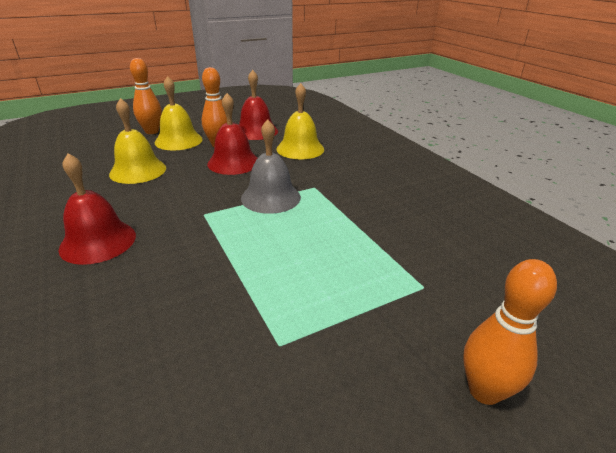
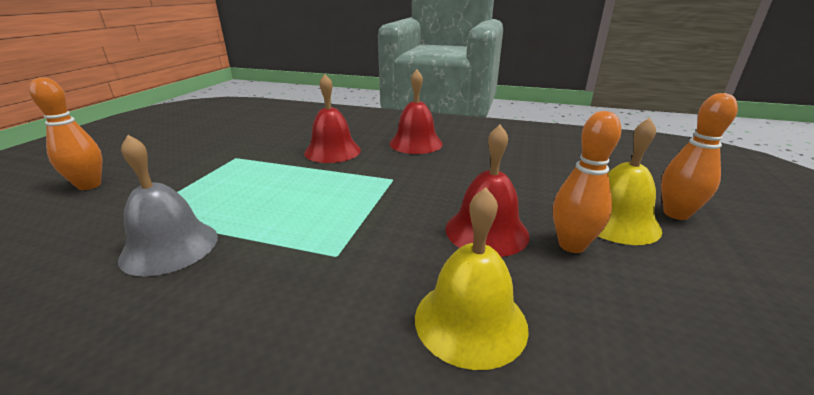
camera: 135 degrees right, 5 degrees down
(138, 171) = (528, 176): yellow bell -> none
(256, 131) = (623, 315): red bell -> red bell (332, 151)
(270, 197) = (364, 216): grey bell -> grey bell (170, 247)

